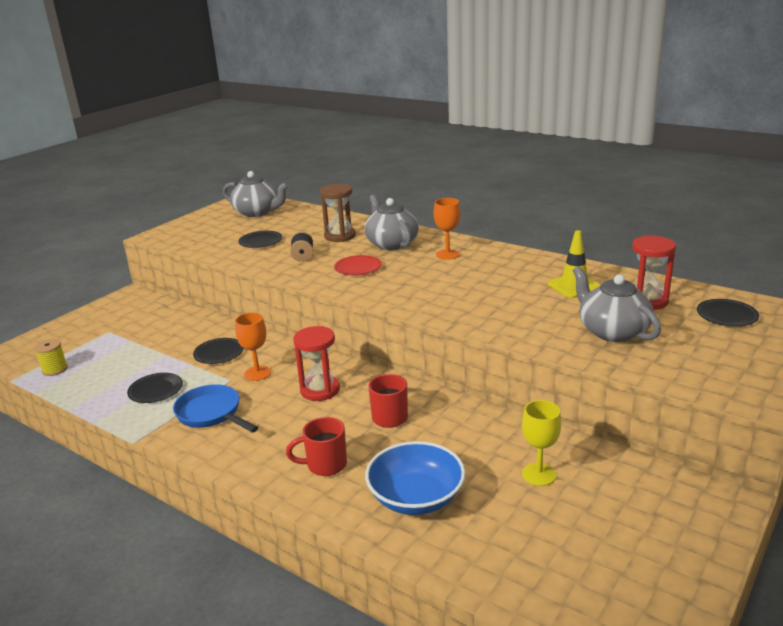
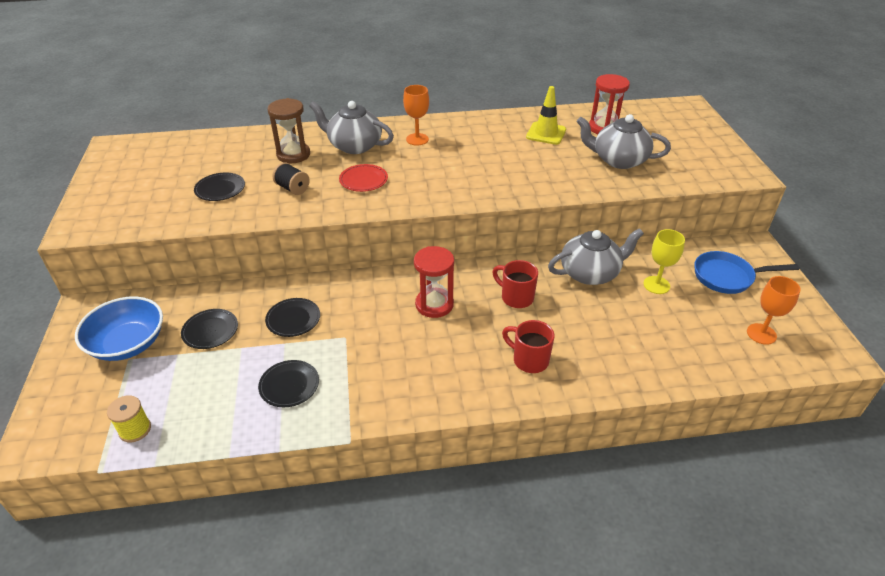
camera: 45 degrees left, 15 degrees up
(211, 414) = (378, 375): blue pan -> blue pan (727, 277)
(257, 212) = (157, 158): grey teapot -> grey teapot (590, 273)
(257, 373) = (360, 318): orange goblet -> orange goblet (761, 334)
(325, 465) = (529, 360): red mug -> red mug turned 90 degrees clockwise
(416, 497) = (616, 344): blue bowl -> blue bowl (128, 343)
(727, 315) = (658, 121): black plate -> black plate (210, 330)

